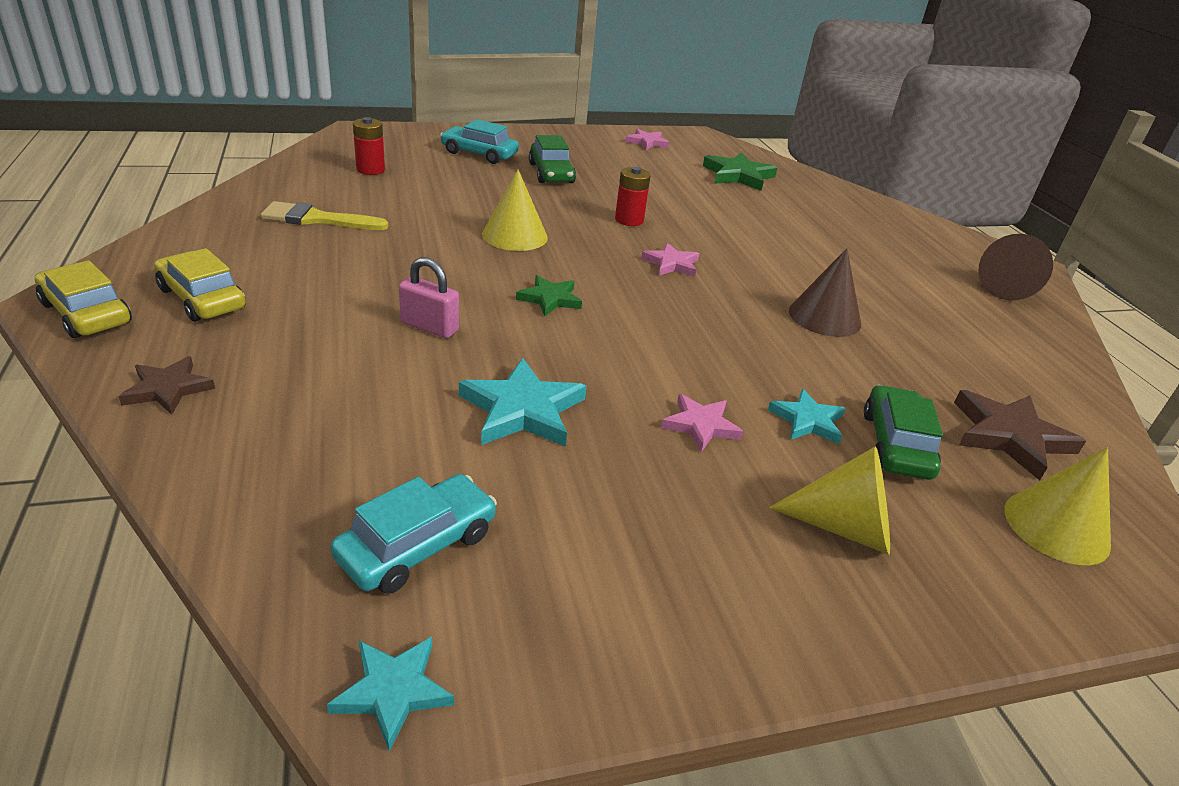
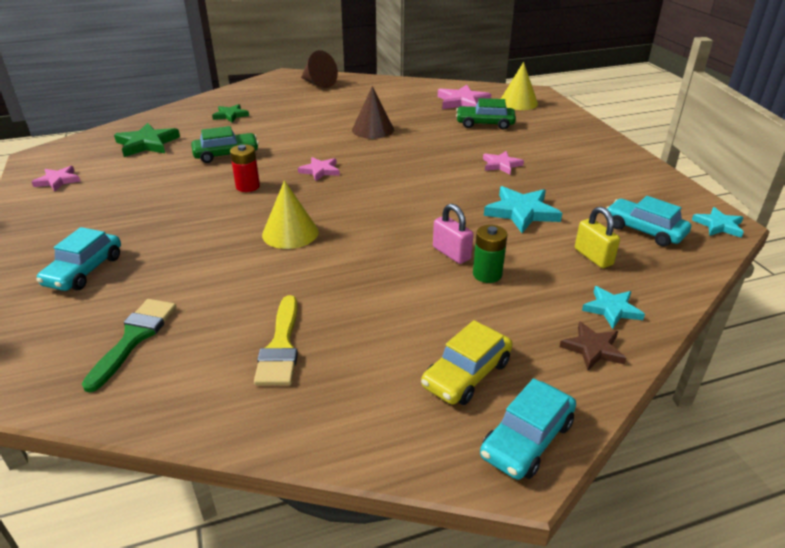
camera: 90 degrees left, 0 degrees up
(86, 313) = (527, 439): yellow car -> turquoise car
(362, 451) = (593, 257): none -> yellow padlock
(368, 344) = (487, 274): none -> green battery
(370, 170) = (134, 338): red battery -> green brush
(429, 327) = (451, 253): pink padlock -> pink padlock turned 60 degrees counterclockwise
(550, 299) = (390, 211): green star -> green star (230, 115)
(551, 173) = (143, 225): green car -> green car (226, 154)
(807, 420) = (479, 140): turquoise star -> turquoise star (611, 309)
(844, 527) = (550, 138): yellow cone -> none
(1010, 436) = (462, 102): brown star -> pink star

